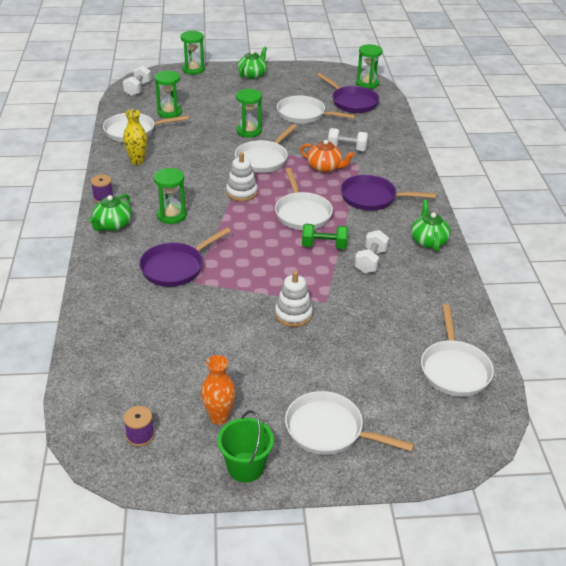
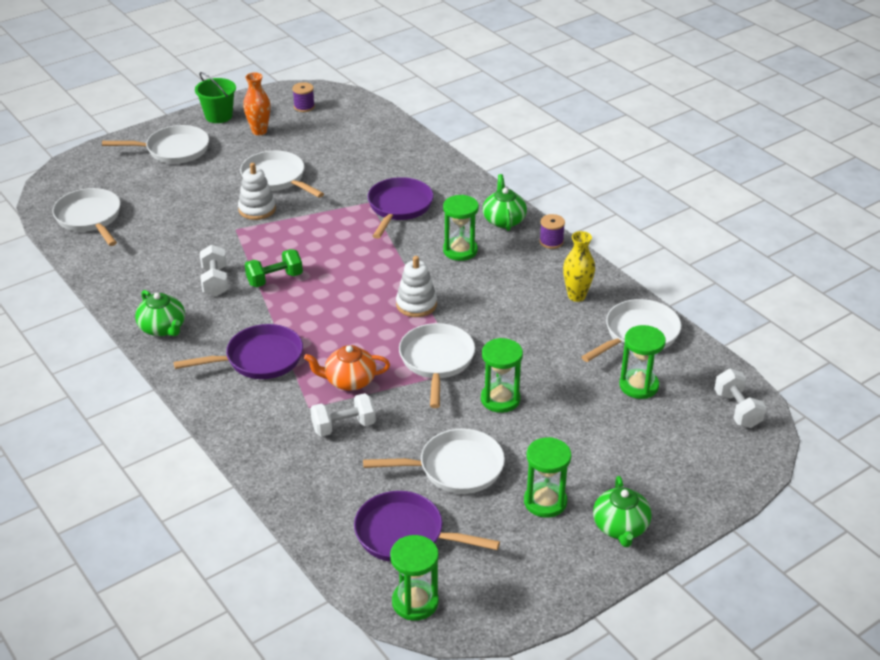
camera: 150 degrees right, 0 degrees up
(193, 69) = (722, 494): green hourglass -> green hourglass (545, 502)
(302, 213) = (327, 306): white pan -> white pan (276, 178)

